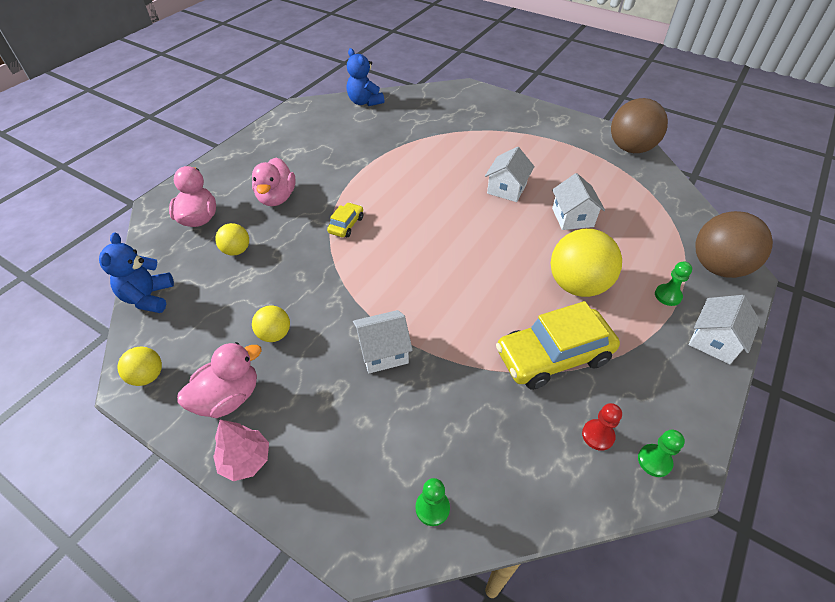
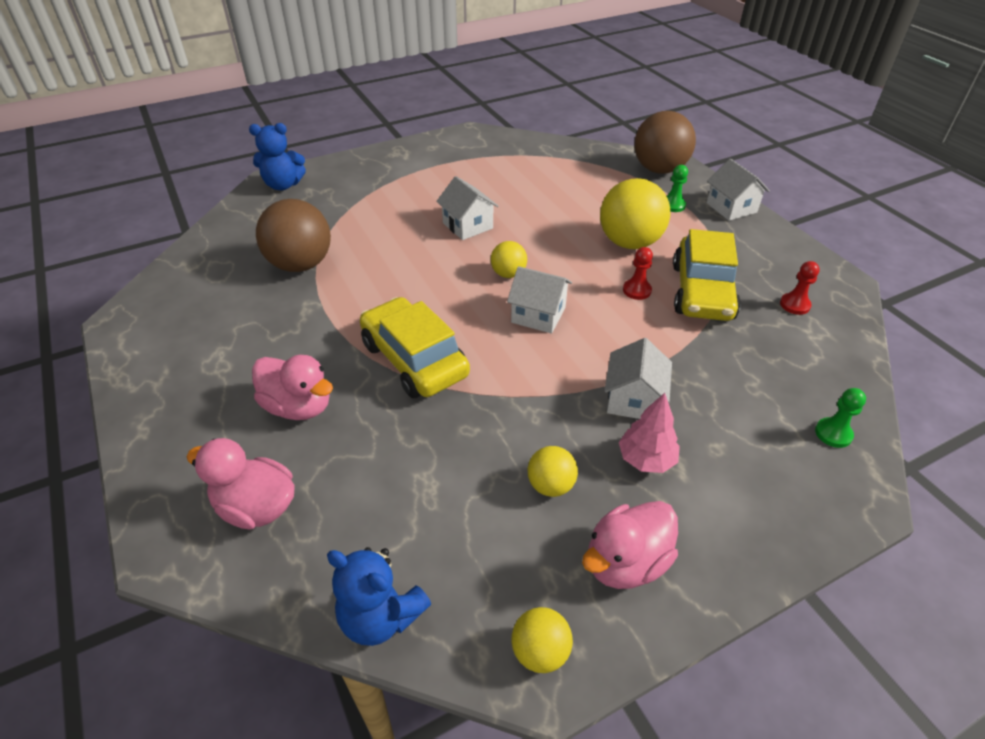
camera: 60 degrees left, 5 degrees down
(228, 397) = (626, 562): pink duck -> pink duck turned 120 degrees counterclockwise
(236, 250) = (368, 481): yellow ball -> yellow ball (508, 274)
(246, 460) = (726, 570): pink tree -> pink tree (646, 459)
(346, 225) = (414, 359): yellow car -> yellow car, size x2.10
(364, 102) = (191, 260): blue teddy bear -> blue teddy bear (283, 185)
(515, 311) = (637, 290): none -> red pawn
(572, 217) = (543, 207): white house -> white house (538, 315)
(630, 148) = (483, 138): brown ball -> brown ball (301, 265)
(654, 461) = (829, 288): green pawn -> none

